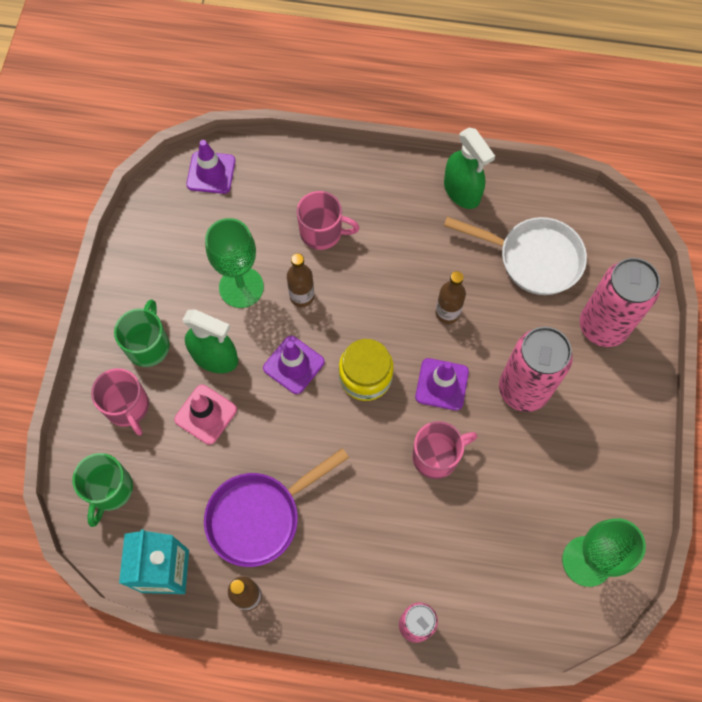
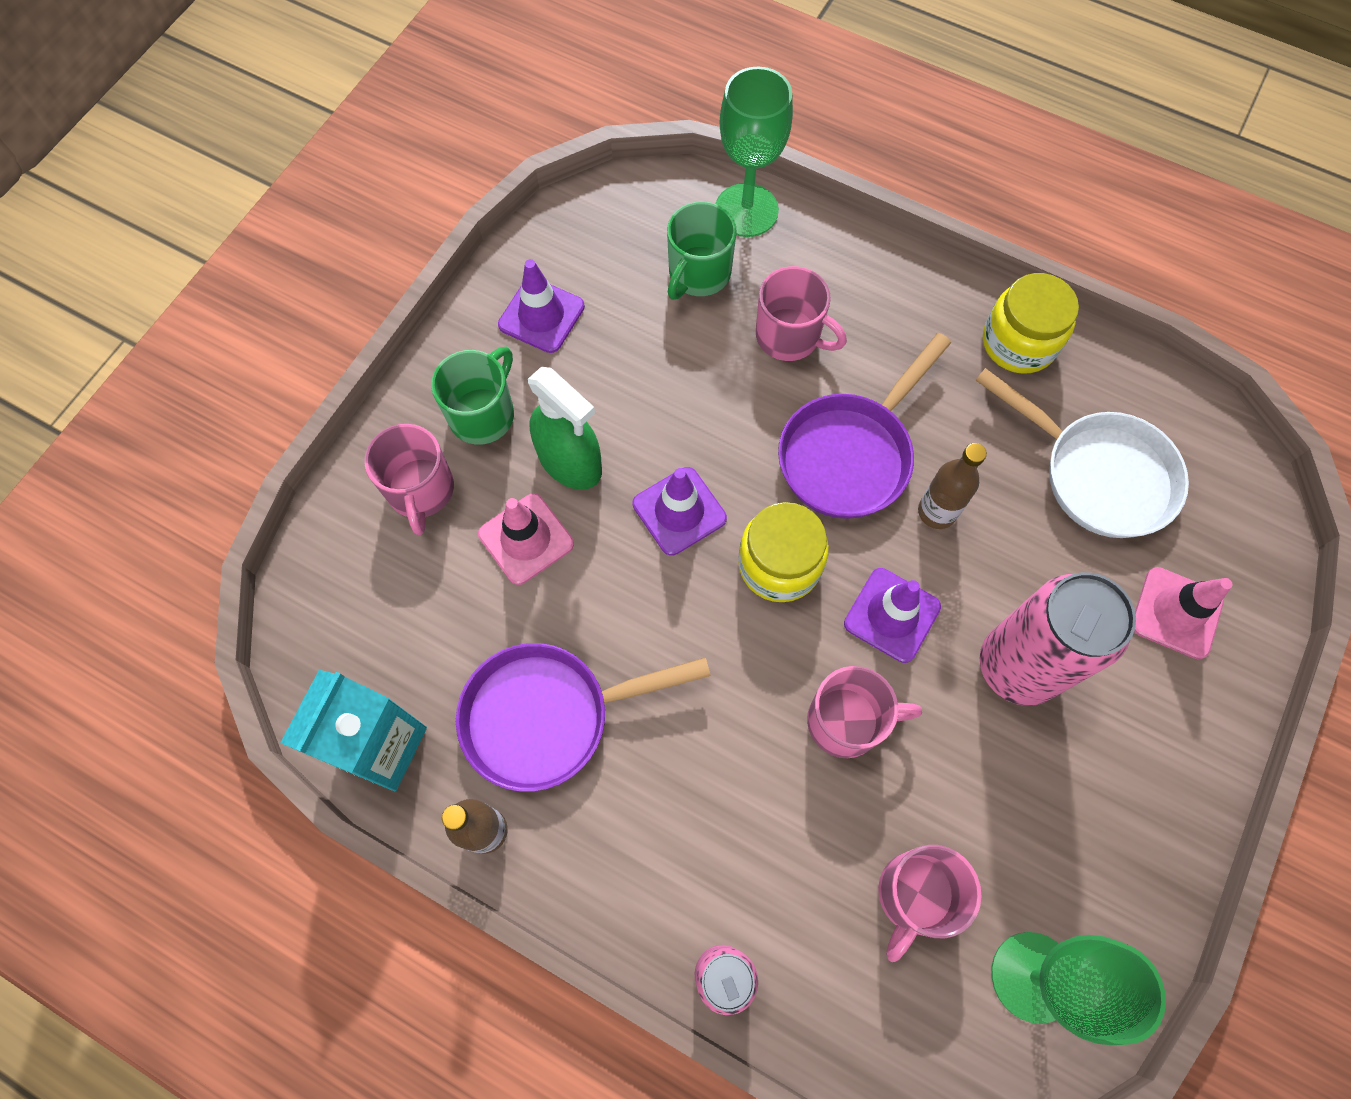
camera: 20 degrees right, 0 degrees up
(109, 490) = (350, 599): green mug -> green mug (698, 273)
(211, 173) = (660, 206): purple traffic cone -> purple traffic cone (541, 316)
(241, 287) = (644, 376): green goblet -> green goblet (746, 210)
(302, 296) = (727, 417): brown bottle -> none
(384, 295) = (850, 454): none -> purple pan
(462, 191) = (1018, 343): green spray bottle -> yellow jar
(508, 541) = (915, 895): none -> pink mug
(602, 326) = (1176, 613): pink can -> pink traffic cone

